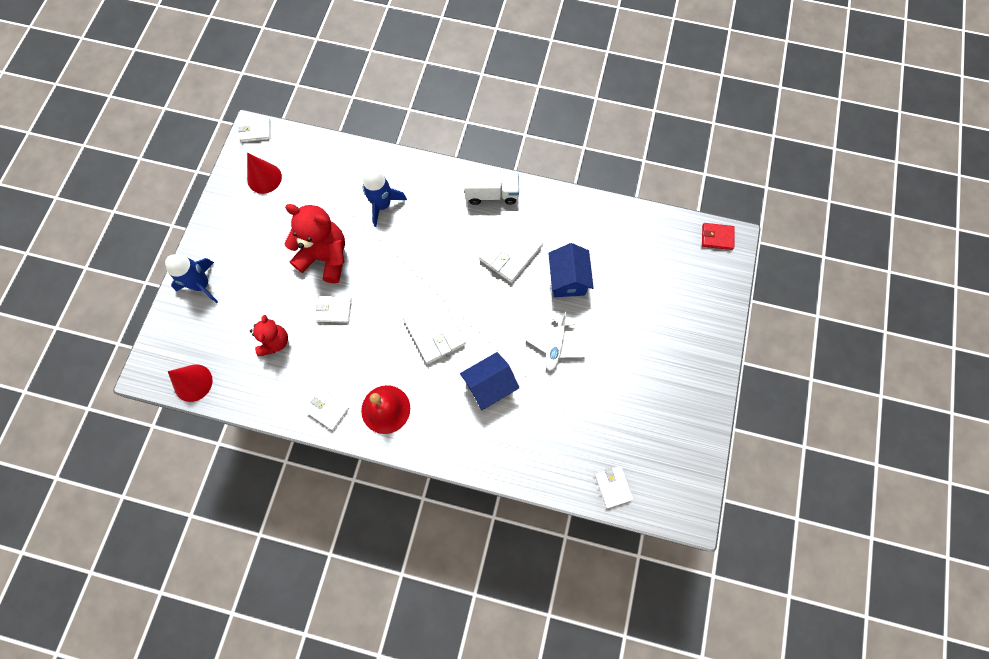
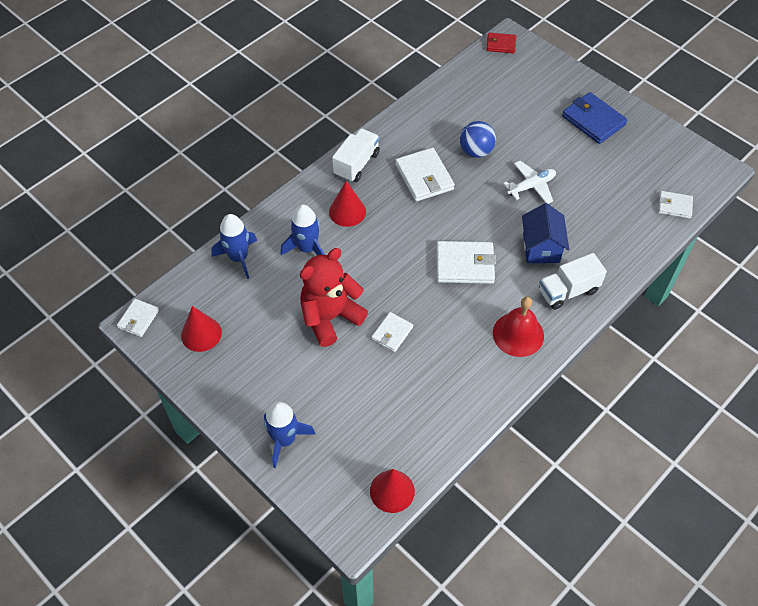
camera: 60 degrees left, 15 degrees down
(275, 342) = (393, 398): red teddy bear -> none
(328, 410) = (492, 381): white wallet -> none
(346, 163) = (238, 258): none -> blue rocket
(437, 214) = (347, 211): none -> red cone
(454, 430) = (568, 291): none -> white truck
(556, 345) = (531, 186): white plane -> white plane turned 75 degrees counterclockwise
(567, 280) = (476, 151): blue house -> blue ball
(674, 364) = (593, 120): none -> blue wallet
(717, 237) = (501, 44): red wallet -> red wallet turned 60 degrees clockwise

